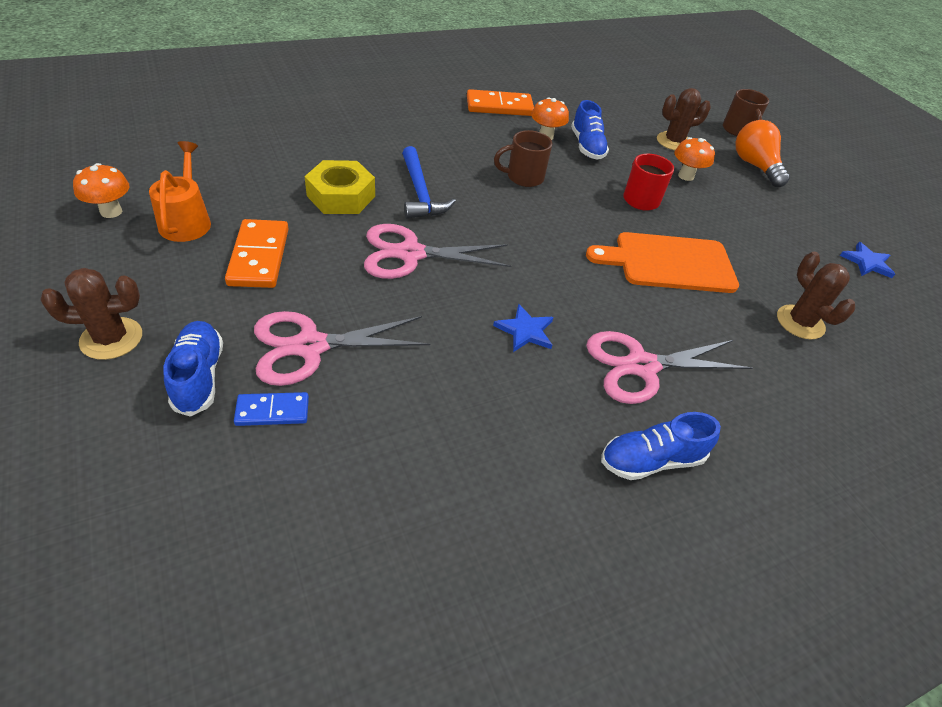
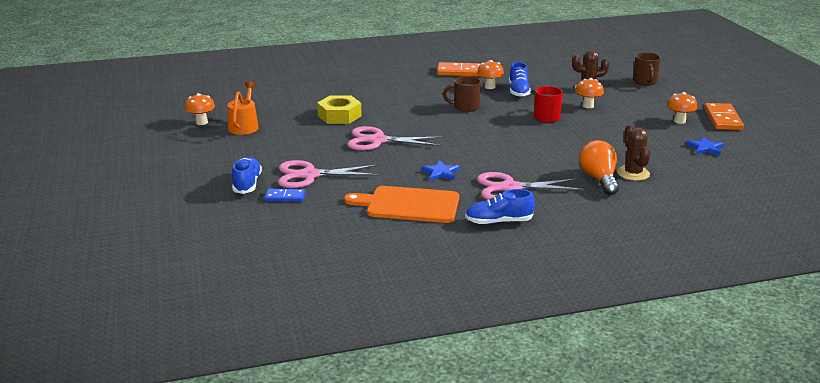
camera: 15 degrees right, 20 degrees down
(111, 338) = (202, 170): brown cactus -> none
(259, 257) = (285, 141): orange domino -> orange domino (723, 119)
(420, 192) = (391, 114): blue hammer -> none
(669, 263) = (552, 146): orange cutting board -> orange cutting board (409, 205)
(755, 166) = (647, 100): orange light bulb -> orange light bulb (599, 179)
(811, 207) = (679, 121): none -> orange mushroom

